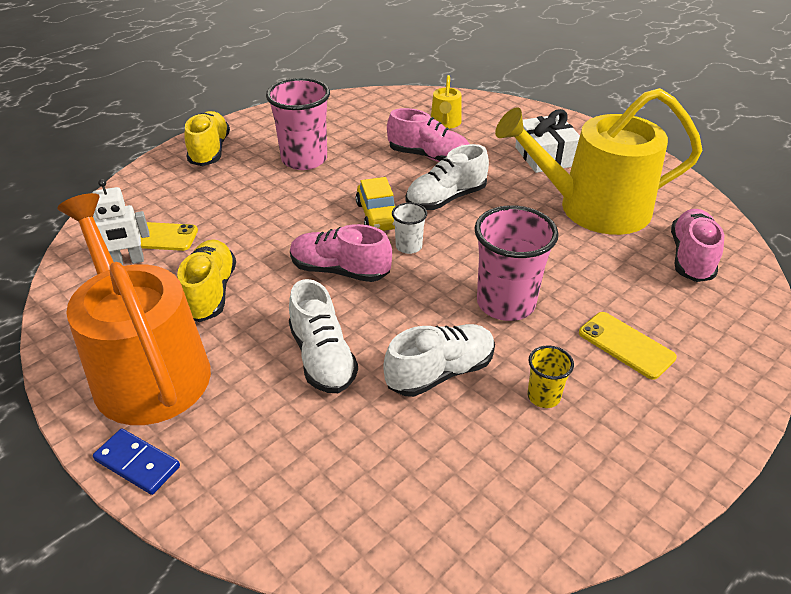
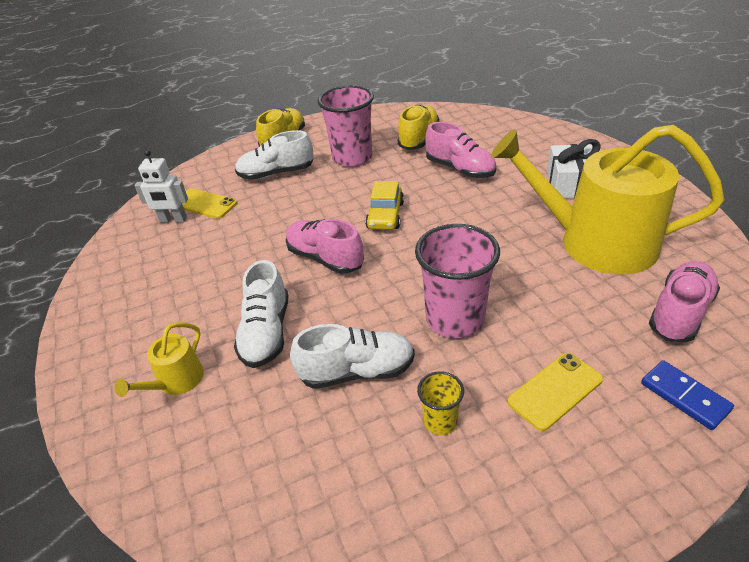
camera: 25 degrees right, 0 degrees up
(137, 463) = (81, 386): blue domino -> blue domino (684, 396)
(147, 368) = (134, 308): orange watering can -> none
(210, 292) = (215, 257): yellow shoe -> yellow shoe (418, 138)
(409, 246) = (396, 248): white cup -> none
(445, 123) = (492, 141): yellow watering can -> yellow watering can (176, 381)
(446, 199) = (454, 210): white shoe -> white shoe (276, 174)
(626, 345) = (555, 390): yellow phone -> yellow phone turned 75 degrees clockwise

